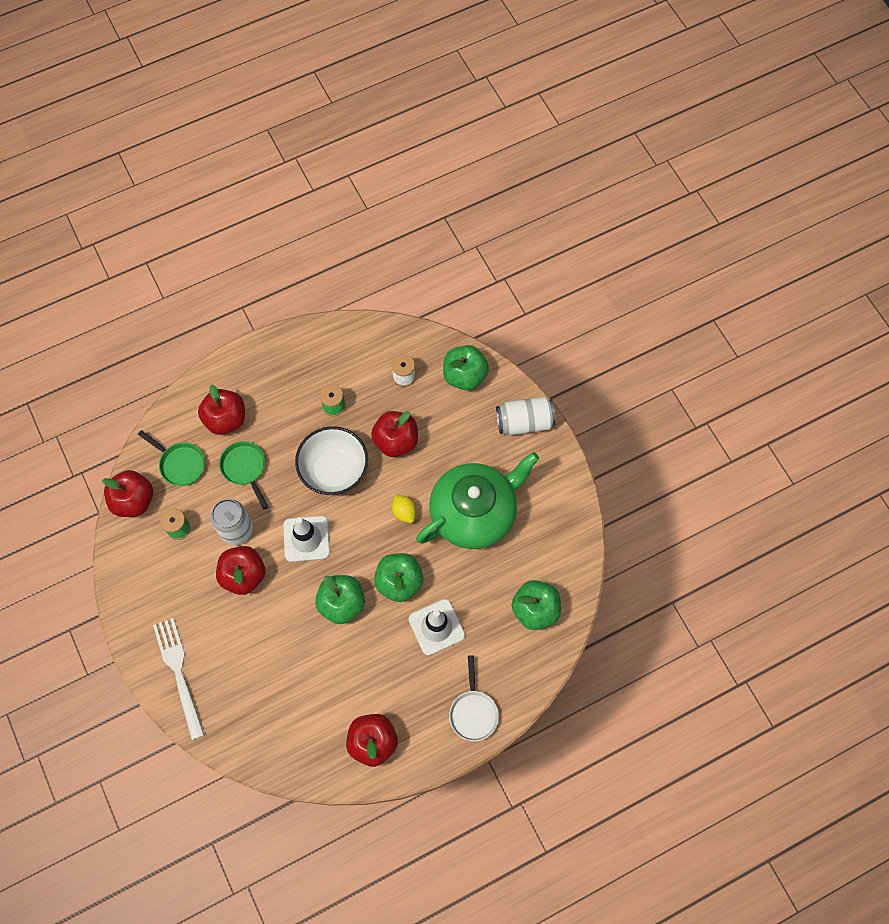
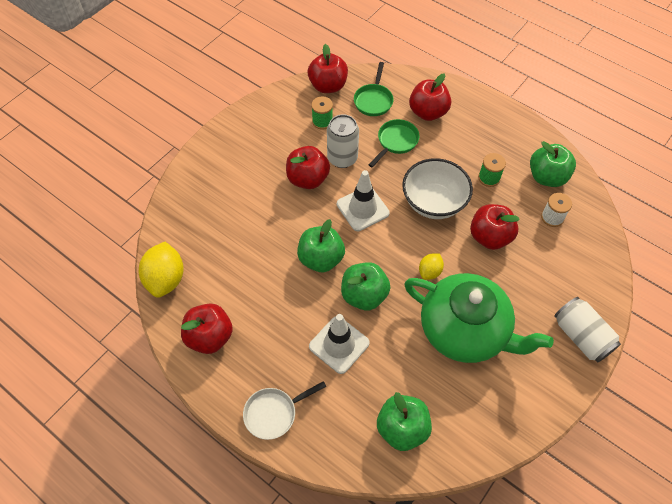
camera: 65 degrees right, 10 degrees down
(178, 672) = (208, 171): white fork -> none
(289, 762) = (166, 279): none -> yellow lemon
(464, 376) = (588, 265): green apple -> green apple (547, 177)

